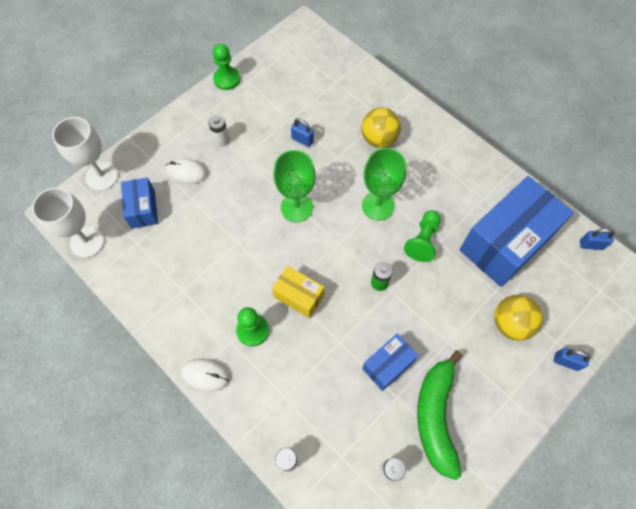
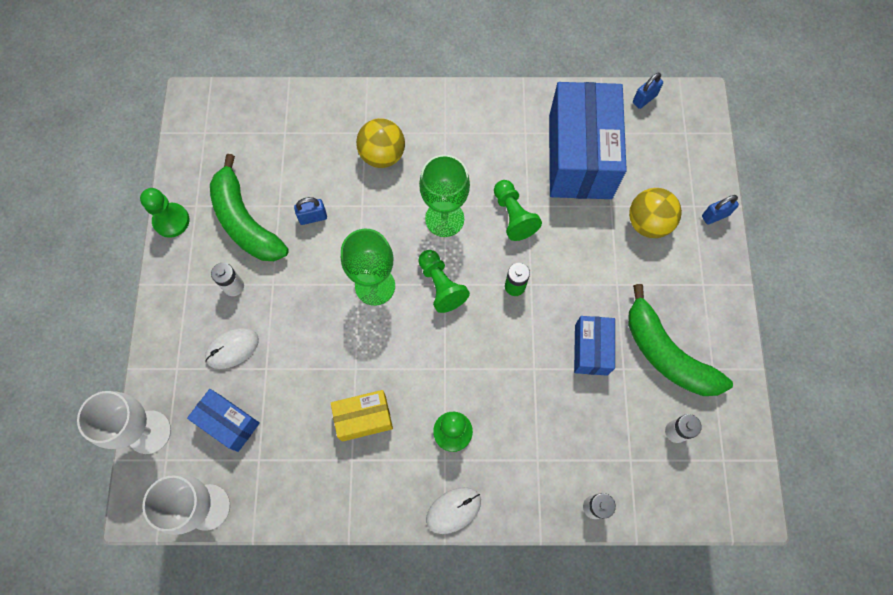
camera: 45 degrees left, 5 degrees up
(264, 111) = (245, 221): none -> green banana
(299, 296) = (460, 363): yellow box -> yellow box (364, 418)
(335, 241) = (441, 285): none -> green pawn

